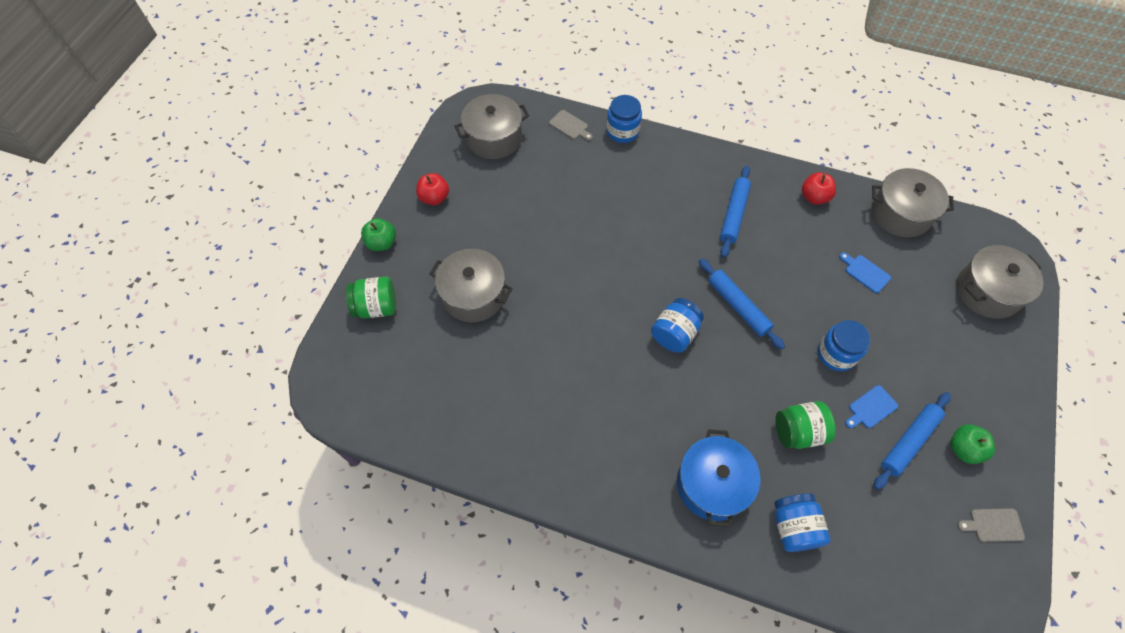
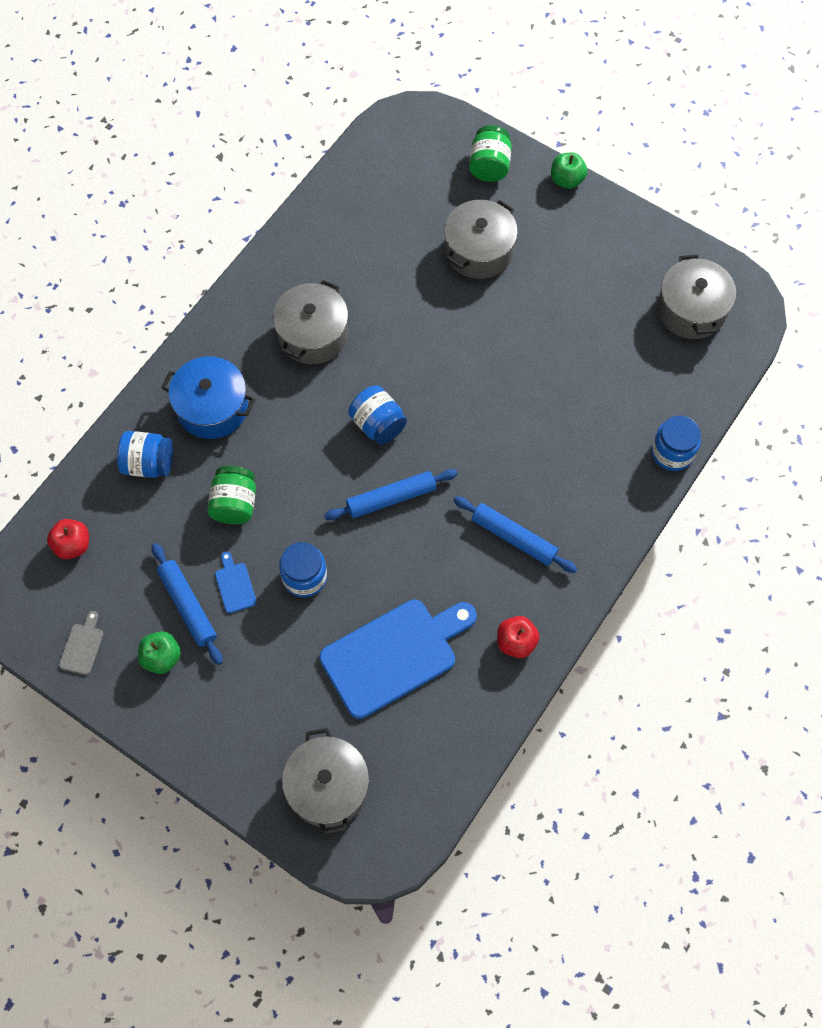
camera: 105 degrees right, 5 degrees up
(434, 198) = (615, 236): red apple -> red apple (73, 545)
(570, 126) = (693, 395): grey cutting board -> none
(865, 272) = (394, 654): blue cutting board -> blue cutting board, size x2.48
(900, 213) = (464, 738): grey pot -> grey pot (313, 334)

